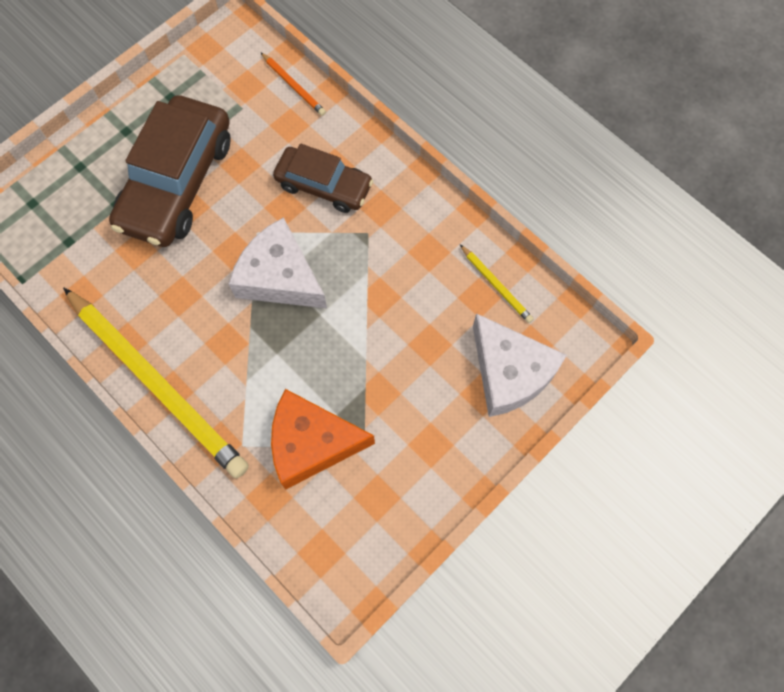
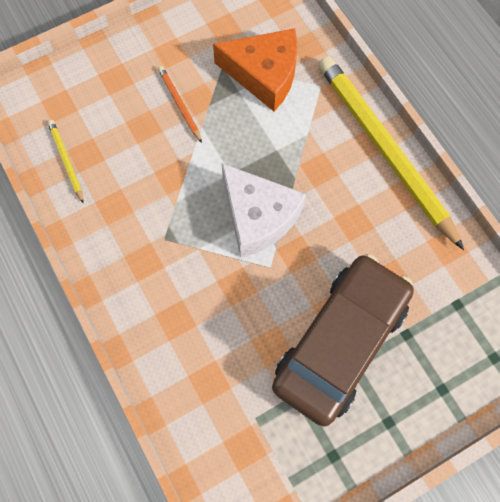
camera: 165 degrees left, 0 degrees up
(294, 86) = (191, 432): orange pencil -> orange pencil (179, 104)
(324, 185) = (192, 299): brown car -> none
(509, 372) = (87, 88): white cheese -> none

